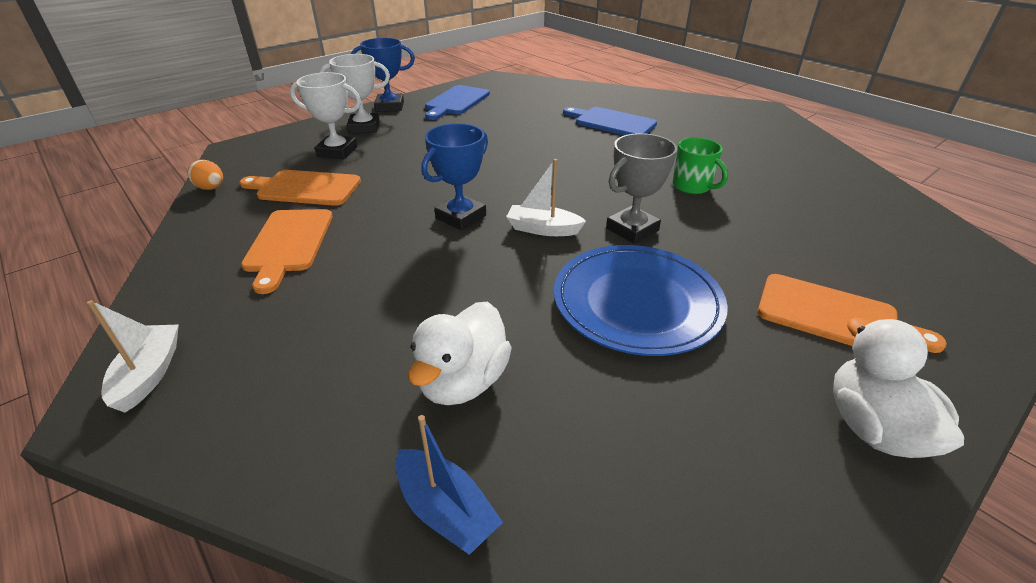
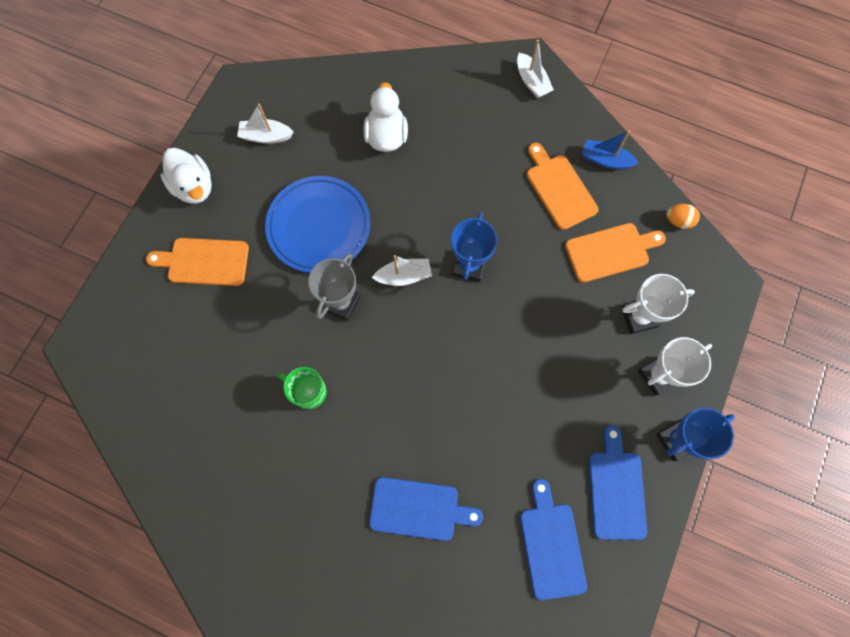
camera: 155 degrees right, 35 degrees up
(446, 510) = (360, 82): blue boat -> blue boat (605, 160)
(522, 96) = (551, 545): none -> blue cutting board
(706, 470) = (266, 136): none -> white boat

